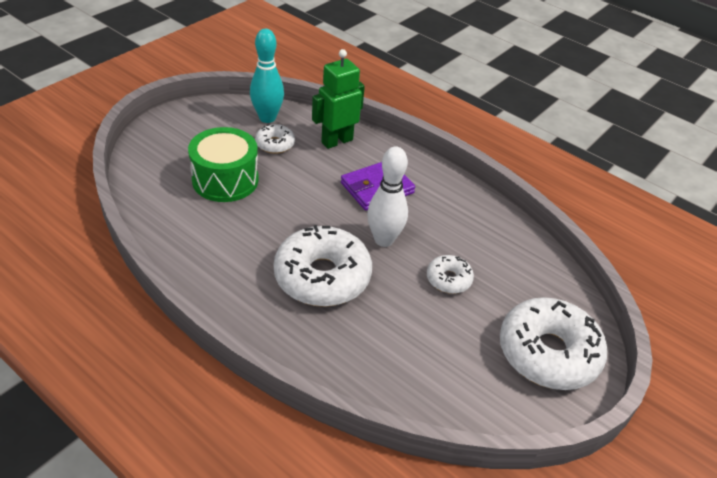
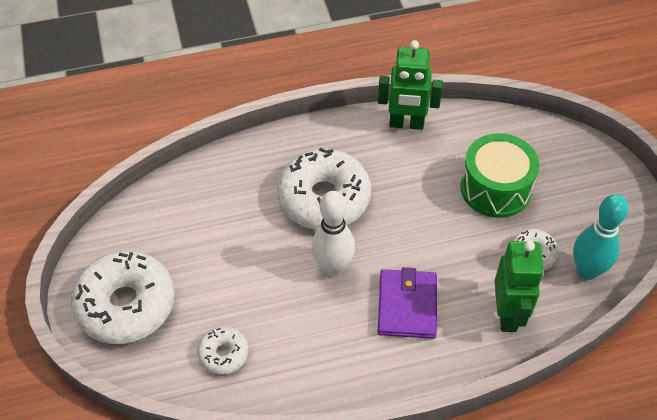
camera: 130 degrees right, 10 degrees up
(188, 259) = (406, 124): none -> green robot
(448, 279) = (251, 287): white donut -> white donut (223, 354)

